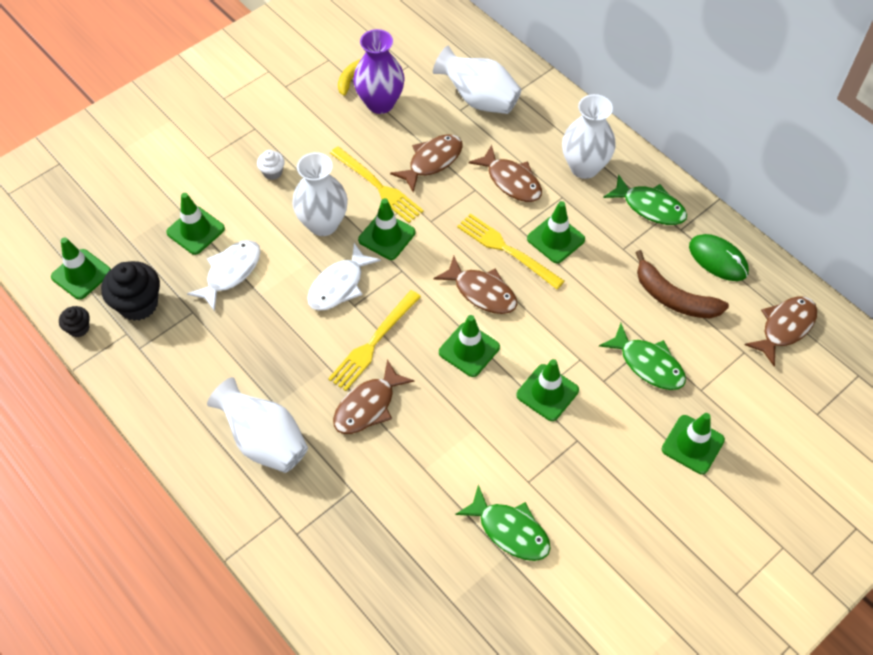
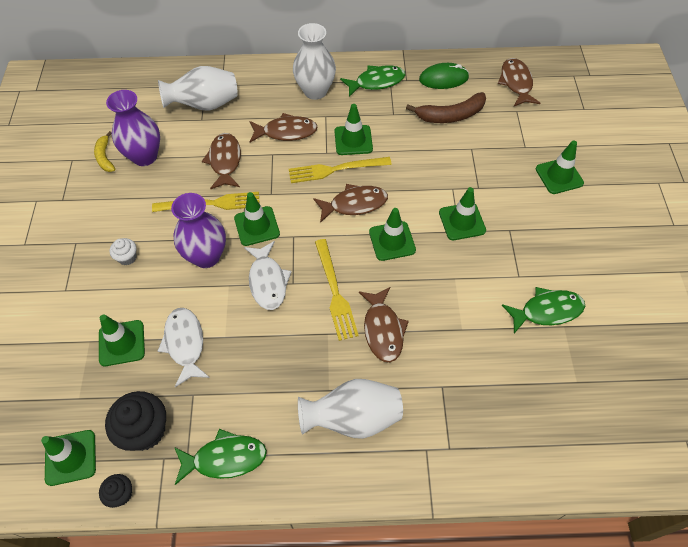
camera: 50 degrees left, 0 degrees up
(323, 224) = (206, 256): white vase -> purple vase
(648, 364) = (485, 158): green fish -> green fish (225, 458)

